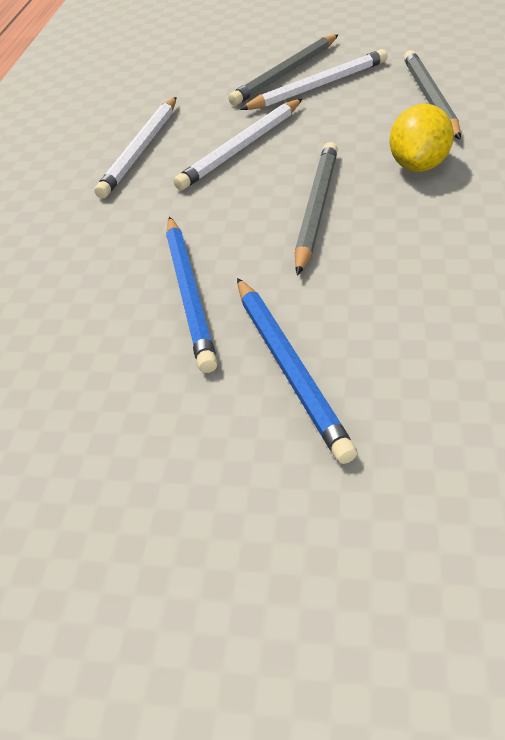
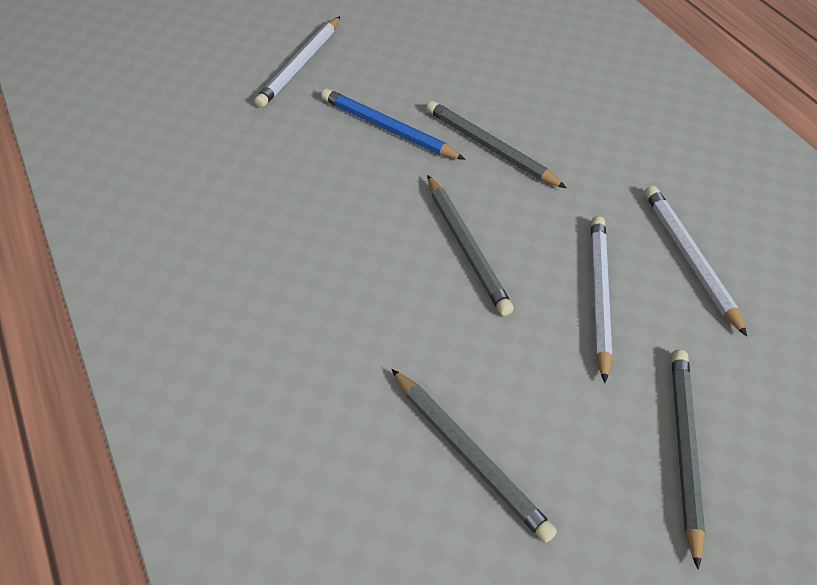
camera: 140 degrees right, 5 degrees up
(189, 294) = (490, 148): blue pencil -> grey pencil
(318, 86) = (619, 435): white pencil -> white pencil (300, 65)
(419, 165) = (414, 330): yellow lemon -> none

